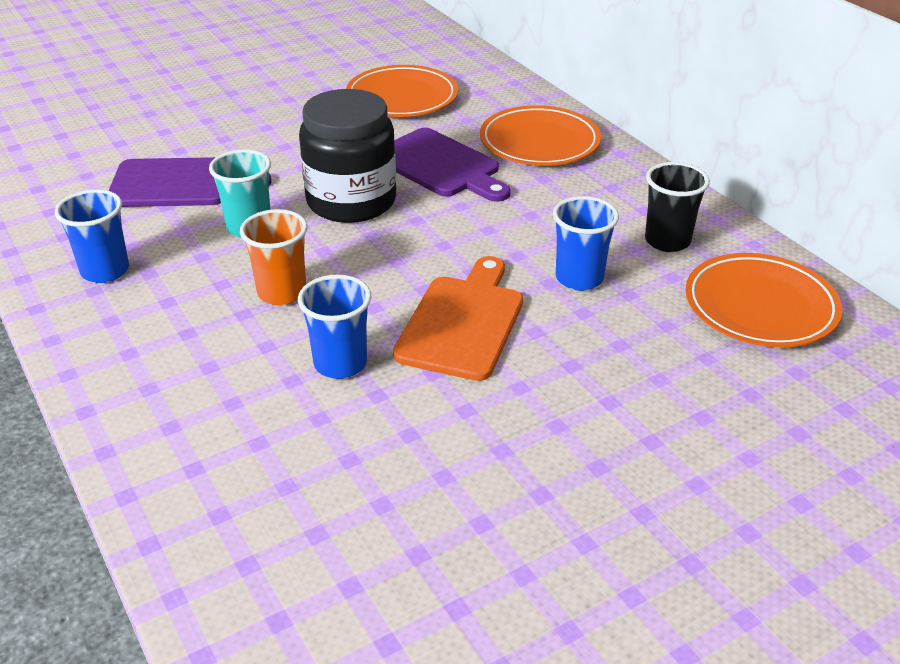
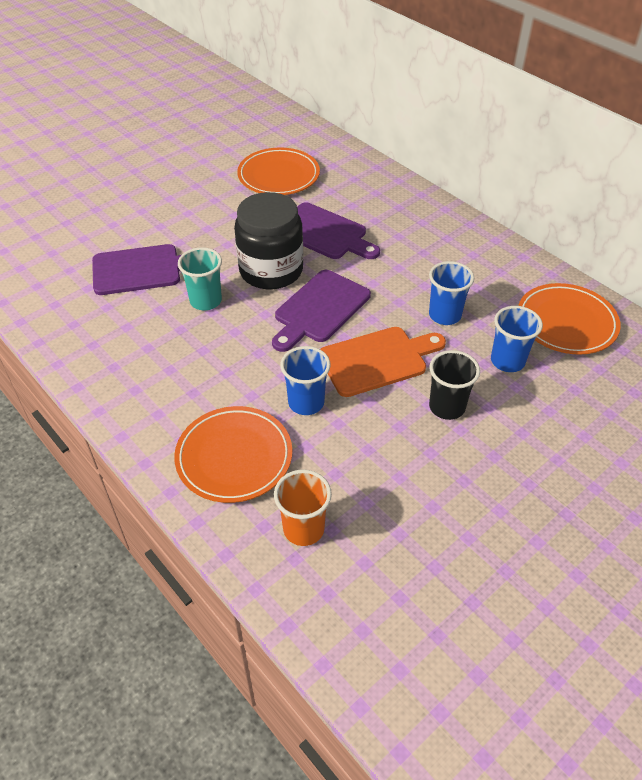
camera: 10 degrees left, 10 degrees up
(105, 271) = (115, 350): blue cup -> blue cup (507, 361)
(282, 293) = (247, 352): orange cup -> orange cup (303, 529)
(402, 253) = (320, 309): none -> purple cutting board
(462, 322) = (377, 360): orange cutting board -> orange cutting board turned 60 degrees clockwise
(539, 142) = (387, 205): orange plate -> orange plate (234, 457)
(667, 241) = (495, 278): black cup -> black cup (447, 407)

